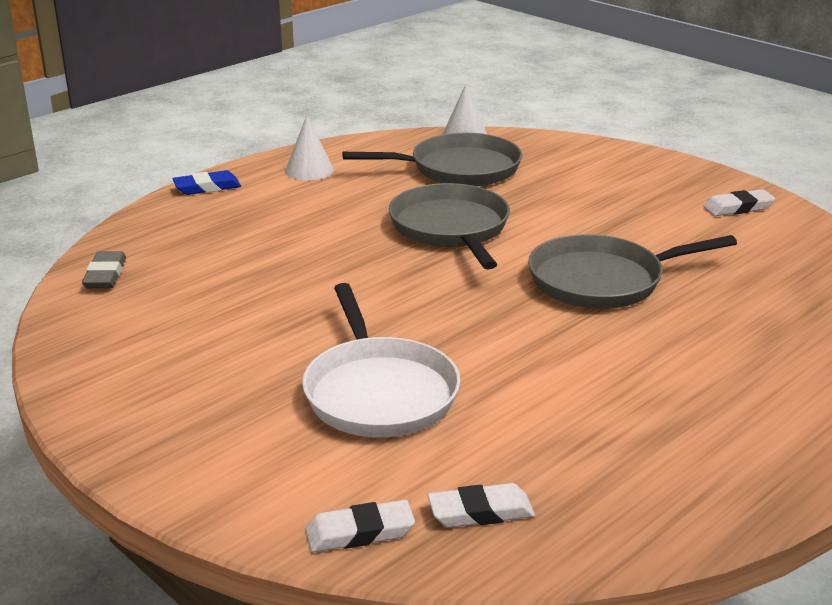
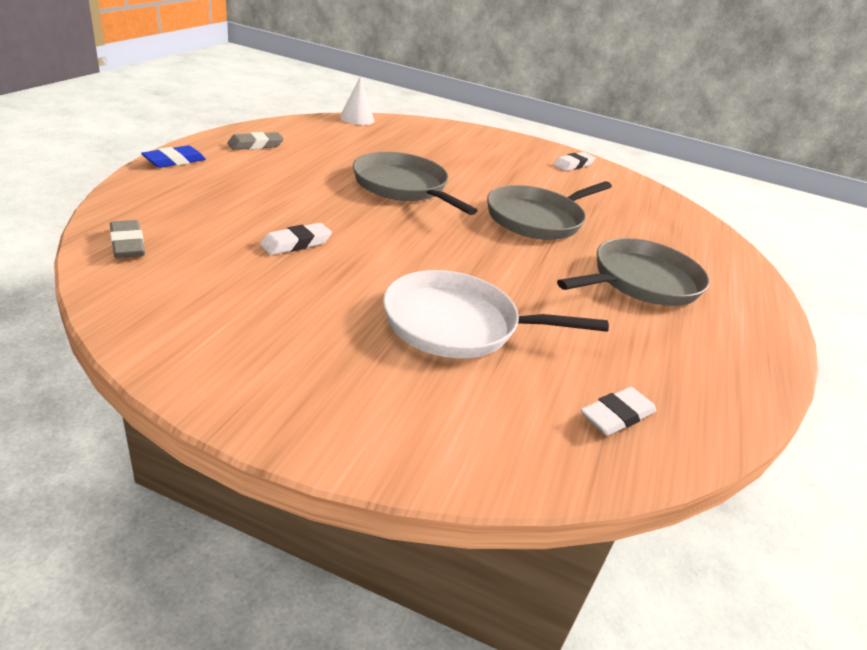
camera: 30 degrees left, 5 degrees up
(309, 170) = (255, 145): white cone -> grey eraser
(360, 533) = (546, 457): white eraser -> white eraser (296, 243)
(379, 392) = (457, 324): white pan -> white pan turned 135 degrees clockwise
(459, 169) = (373, 142): grey pan -> grey pan (641, 281)

